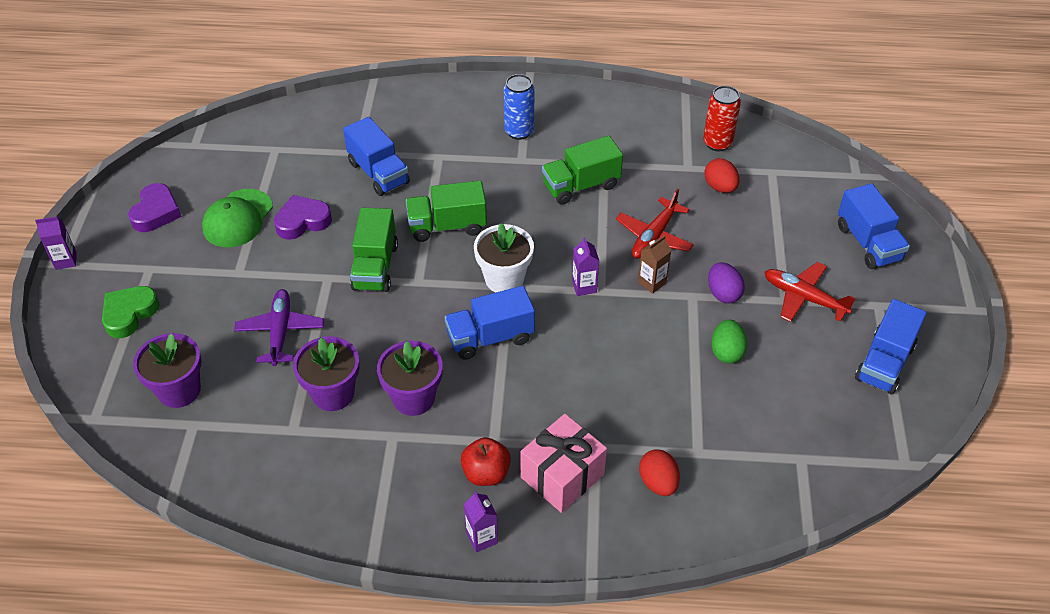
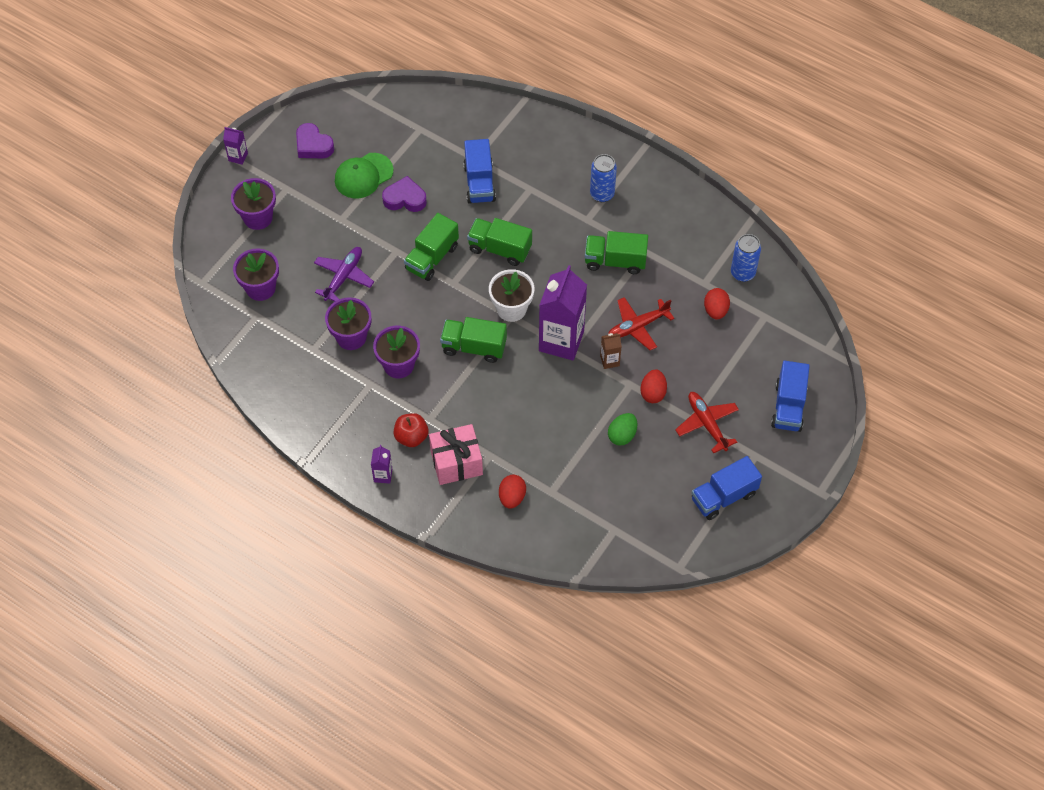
camera: 30 degrees right, 10 degrees up
(129, 314) = (258, 217): green heart -> purple flower pot
(156, 212) = (313, 145): purple heart -> purple heart turned 90 degrees clockwise
(490, 337) = (474, 347): blue truck -> green truck
(584, 286) = (561, 341): purple carton -> purple carton, size x2.29
(717, 143) = (742, 273): red can -> blue can
(723, 293) = (653, 393): purple egg -> red egg

